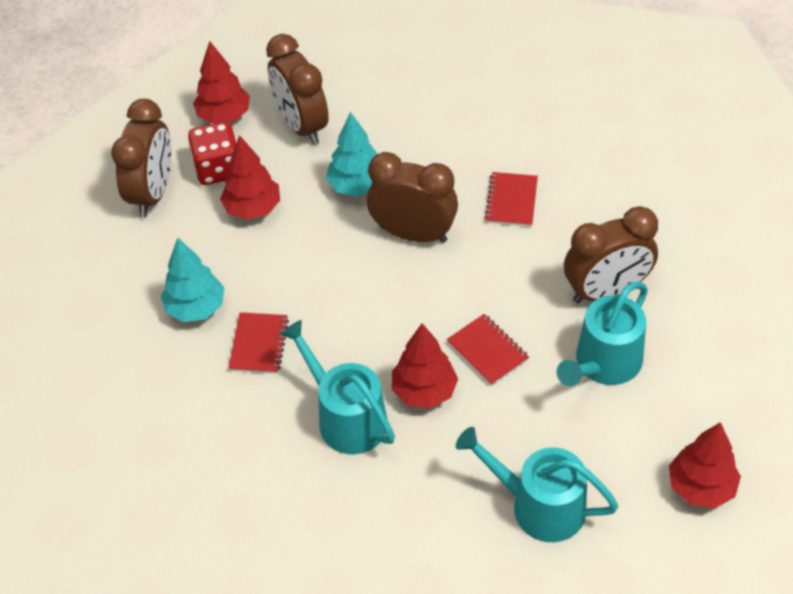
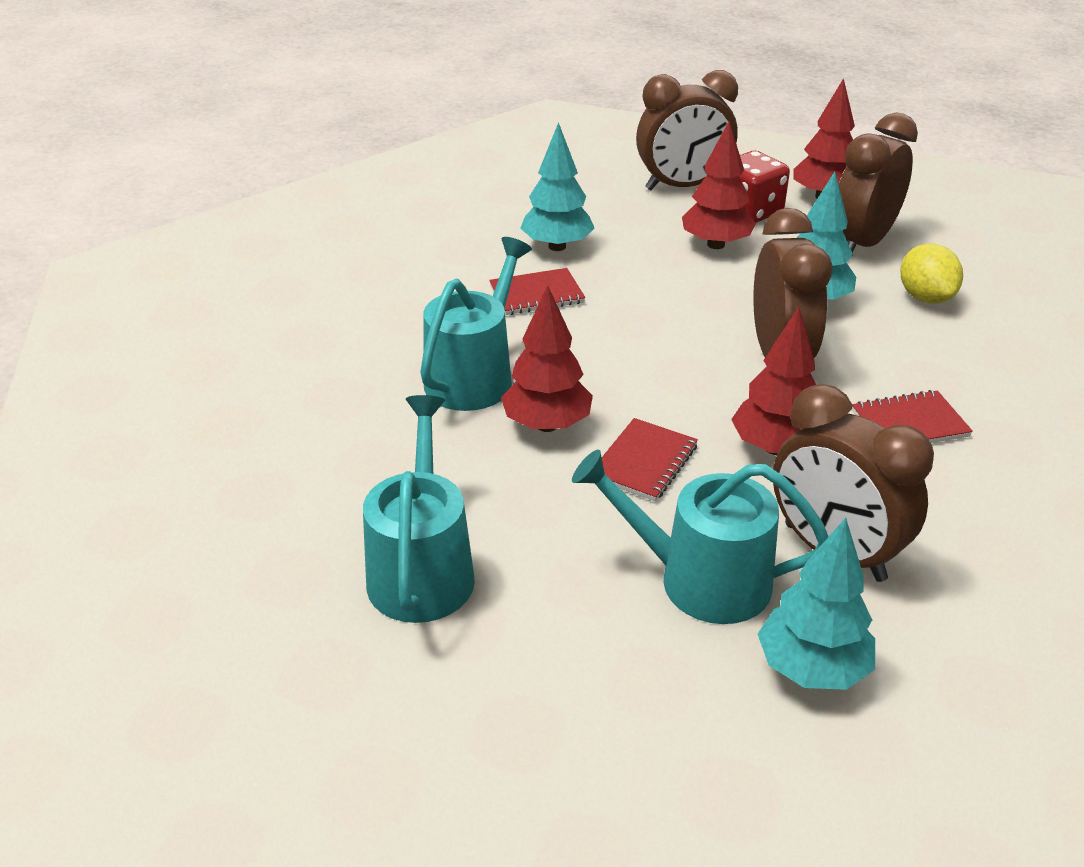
camera: 65 degrees right, 15 degrees down
(386, 126) = (925, 297): none -> yellow lemon
(687, 341) = (811, 669): none -> turquoise tree
(700, 487) = (538, 750): red tree -> red tree (775, 448)

